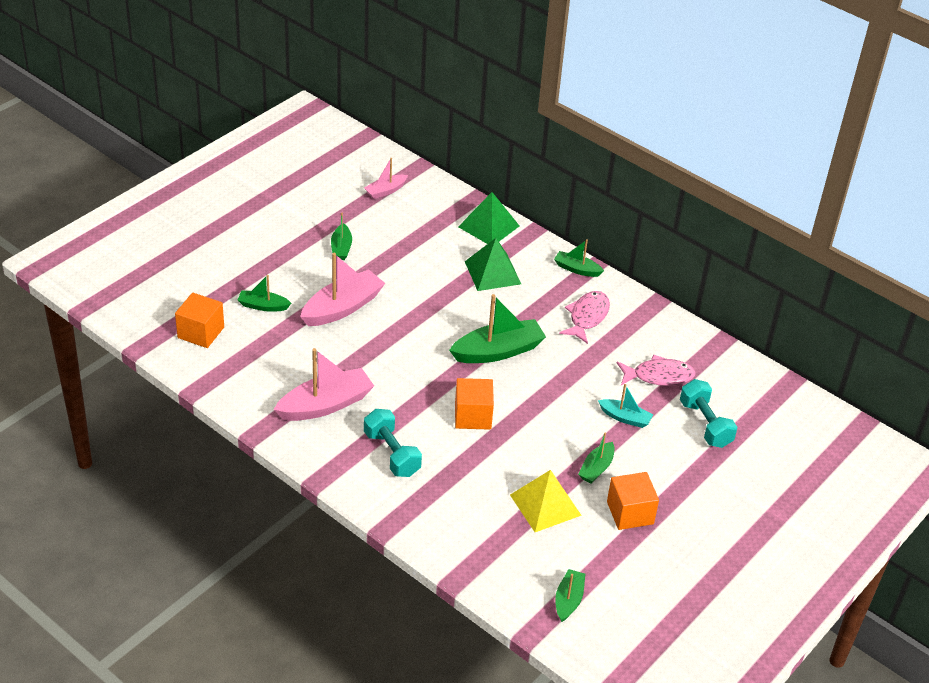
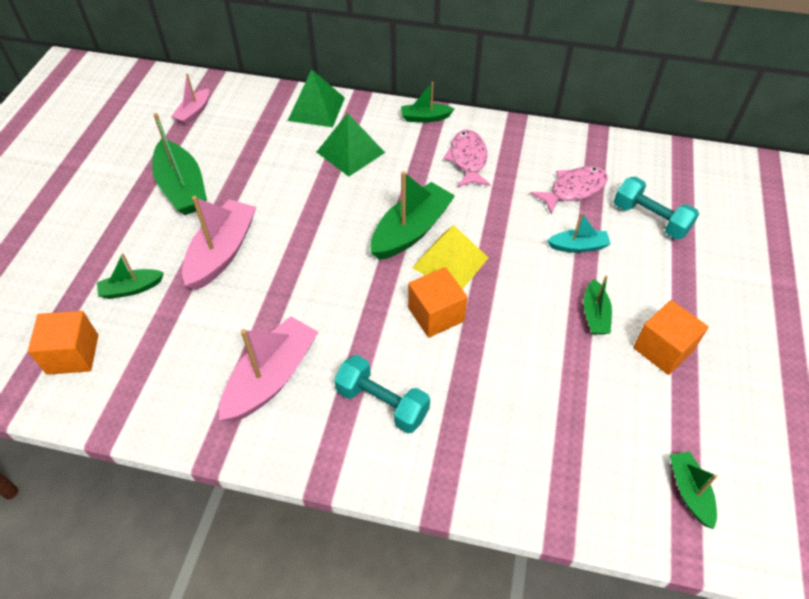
camera: 25 degrees left, 10 degrees up
(341, 248) = (182, 188): green boat -> green boat, size x1.82
(545, 504) = (579, 383): yellow pyramid -> yellow pyramid (450, 262)

